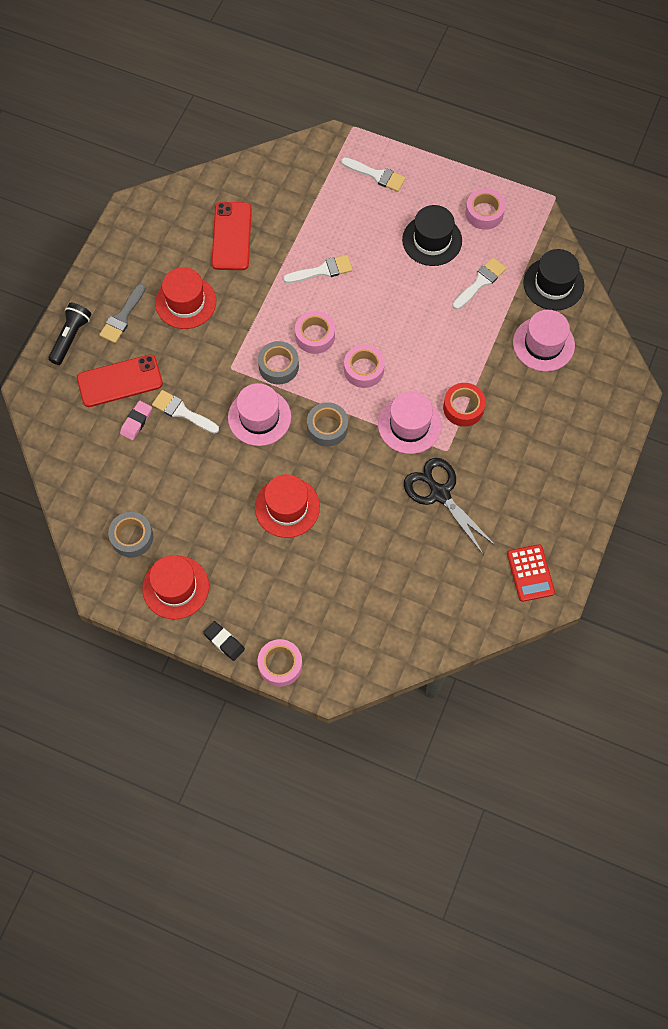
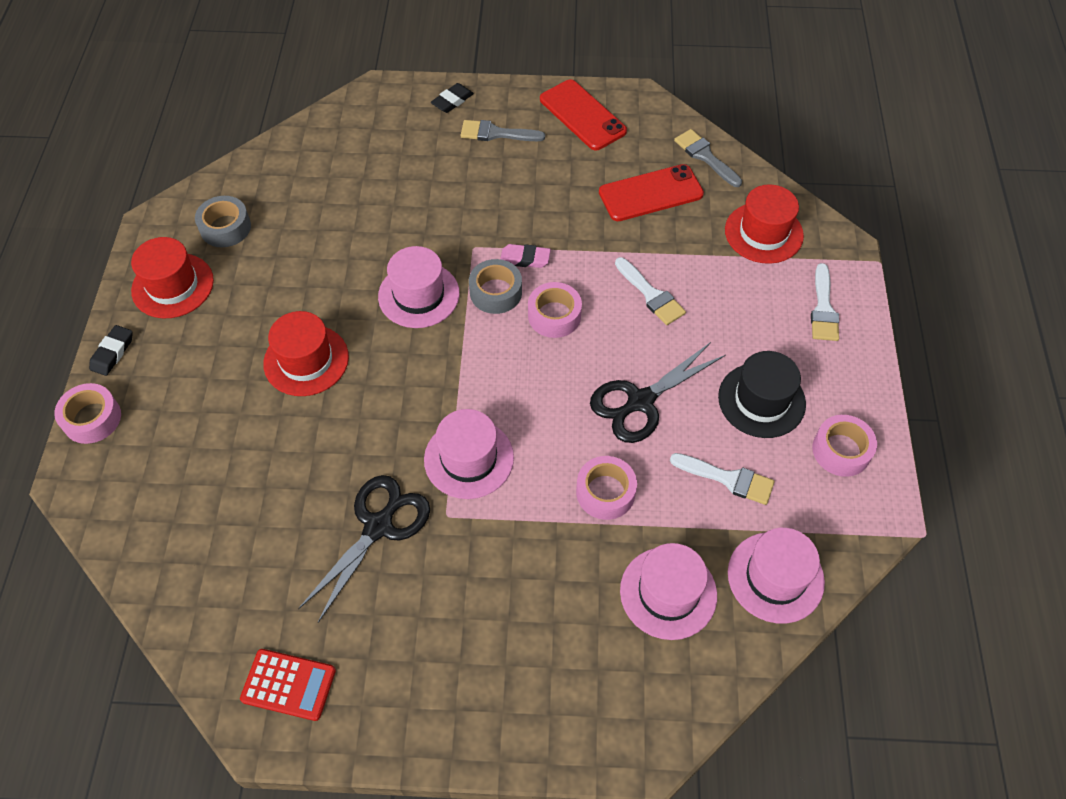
camera: 70 degrees right, 10 degrees down
(71, 337) = (452, 101): black flashlight -> black eraser
(120, 381) = (415, 156): red phone -> red phone (582, 115)
(136, 422) = (370, 186): pink eraser -> pink eraser (525, 259)
(182, 412) = (398, 222): white brush -> none
(185, 302) = (541, 180): red hat -> red hat (763, 233)
(213, 188) = (705, 157): none -> grey brush
(327, 427) = (430, 368): grey tape -> none
(364, 369) = (529, 382): pink tape -> pink tape (605, 492)
(405, 309) = (640, 402): none -> black scissors
(463, 408) = (520, 516): red tape -> none
(530, 573) = (288, 684): red calculator -> red calculator turned 135 degrees counterclockwise
(553, 284) = (775, 577): black hat -> pink hat

